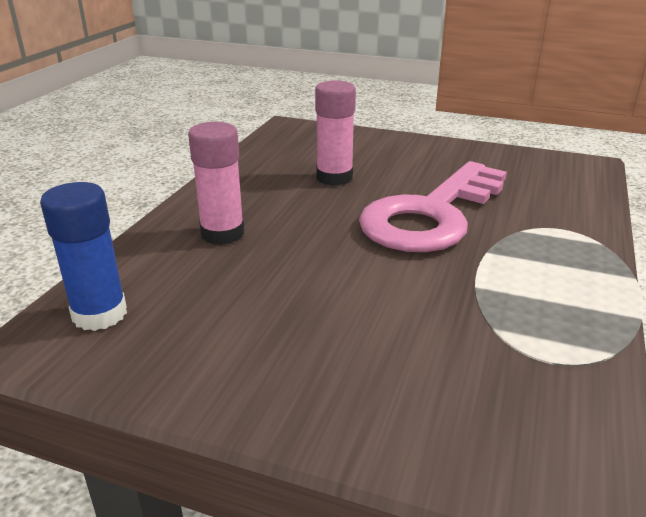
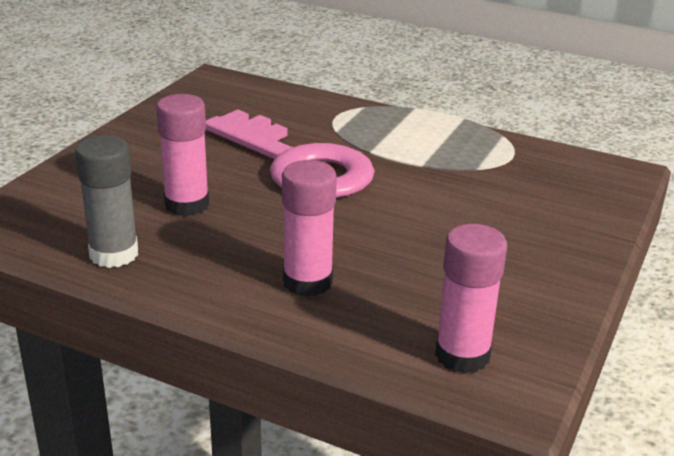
camera: 85 degrees left, 0 degrees up
(99, 314) = (462, 355): blue glue stick -> pink glue stick
(257, 163) = (114, 254): none -> grey glue stick

